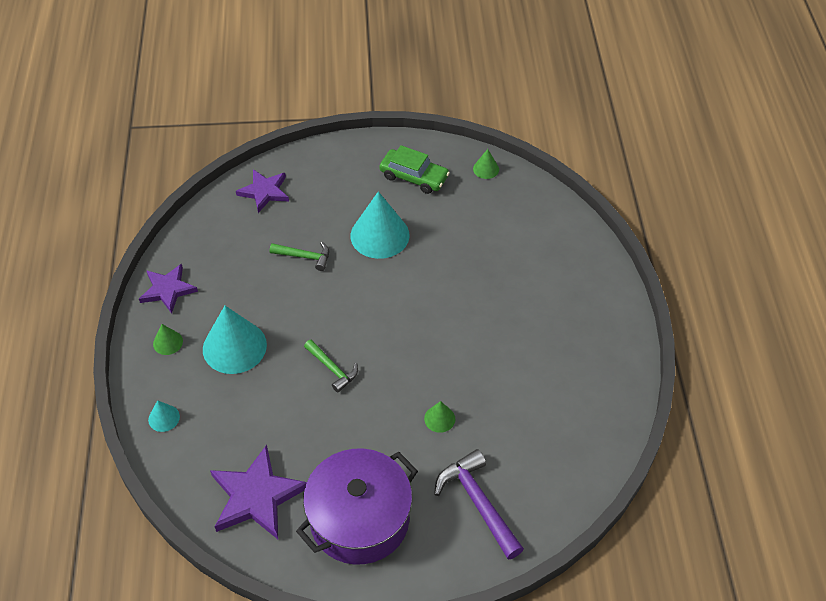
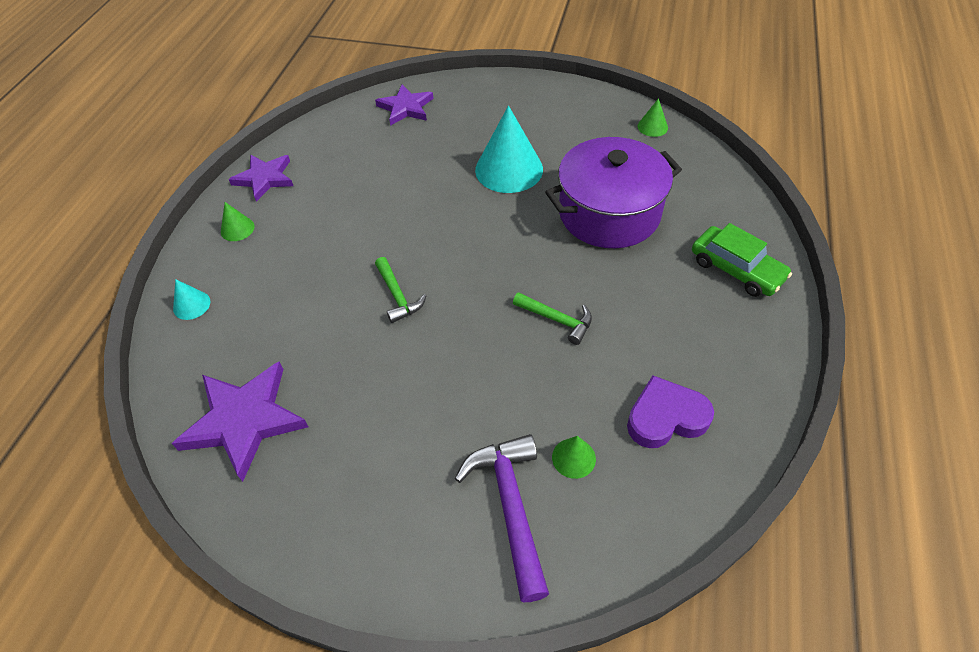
camera: 20 degrees right, 0 degrees up
(234, 347) = (303, 248): turquoise cone -> none
(304, 257) = (419, 175): green hammer -> green hammer (557, 320)
(359, 519) = (351, 484): purple pot -> purple pot (609, 213)
(414, 177) = (568, 121): green car -> green car (736, 269)
(439, 418) = (501, 384): green cone -> green cone (573, 458)
(564, 412) = (666, 417): none -> purple heart

